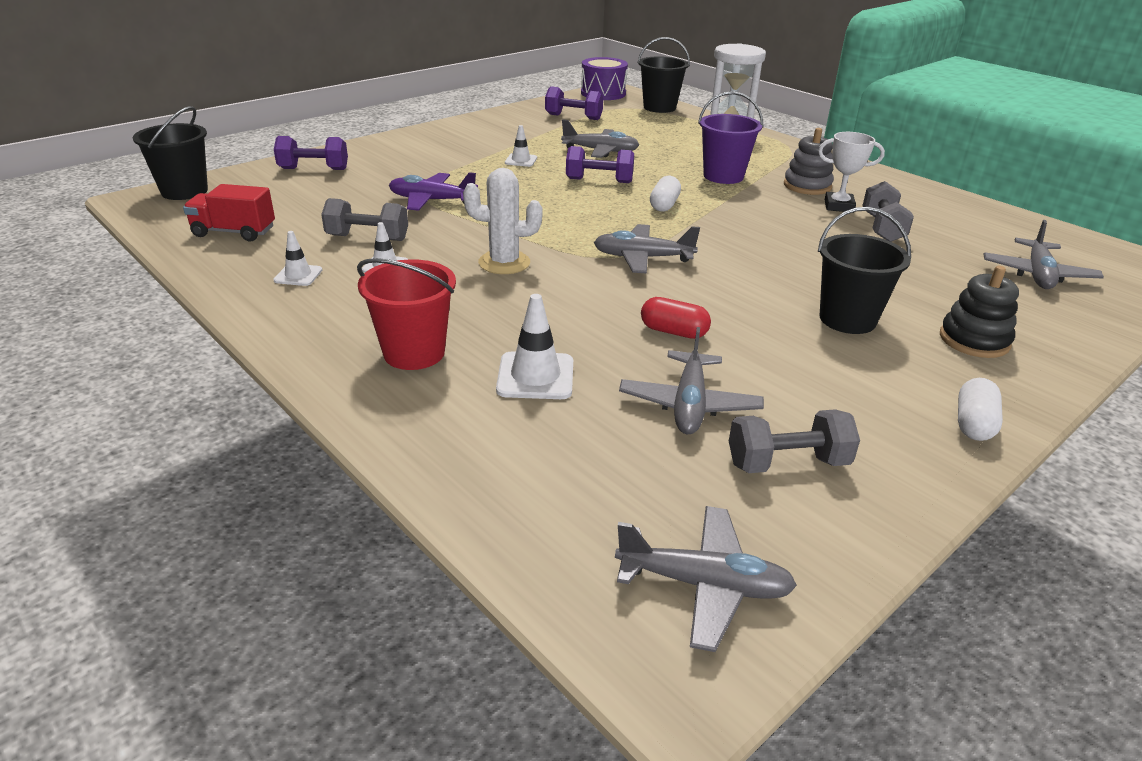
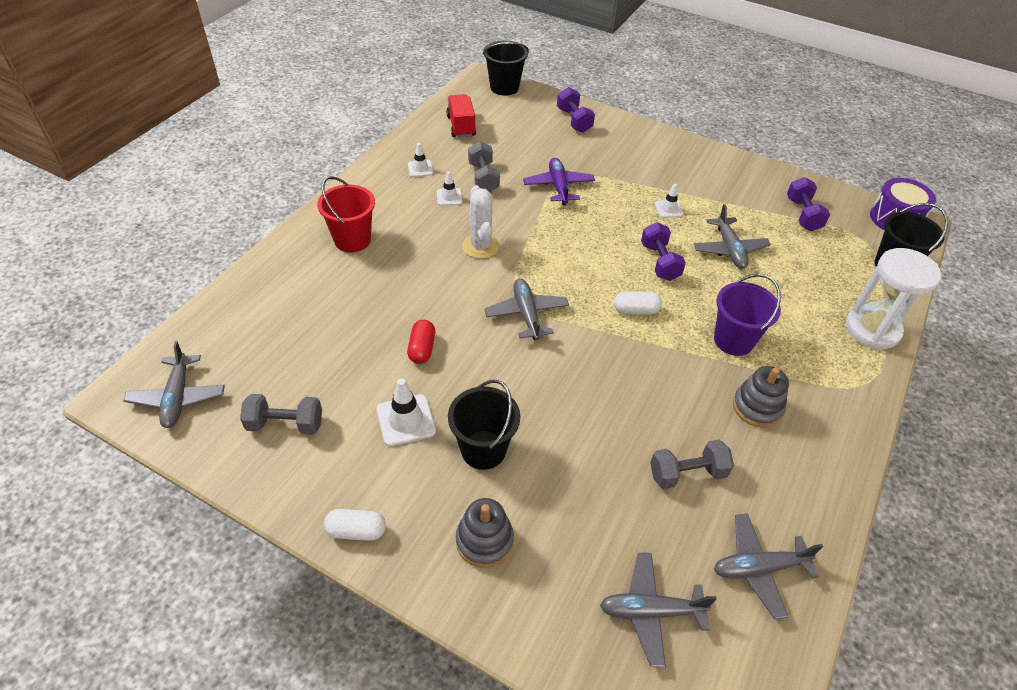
camera: 70 degrees right, 15 degrees up
(535, 376) = (344, 295): white traffic cone -> white traffic cone (406, 420)
(689, 404) = (335, 369): grey plane -> grey plane (758, 568)
(787, 463) = (285, 424): grey dumbbell -> grey dumbbell turned 60 degrees counterclockwise
(838, 206) = (720, 436): white trophy -> none
(974, 340) = (484, 540): black stacking toy -> grey stacking toy

